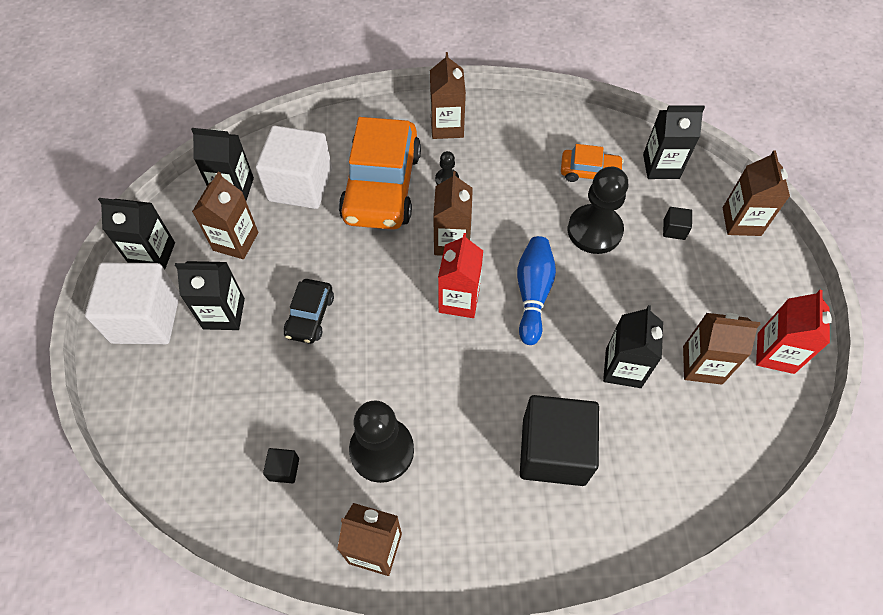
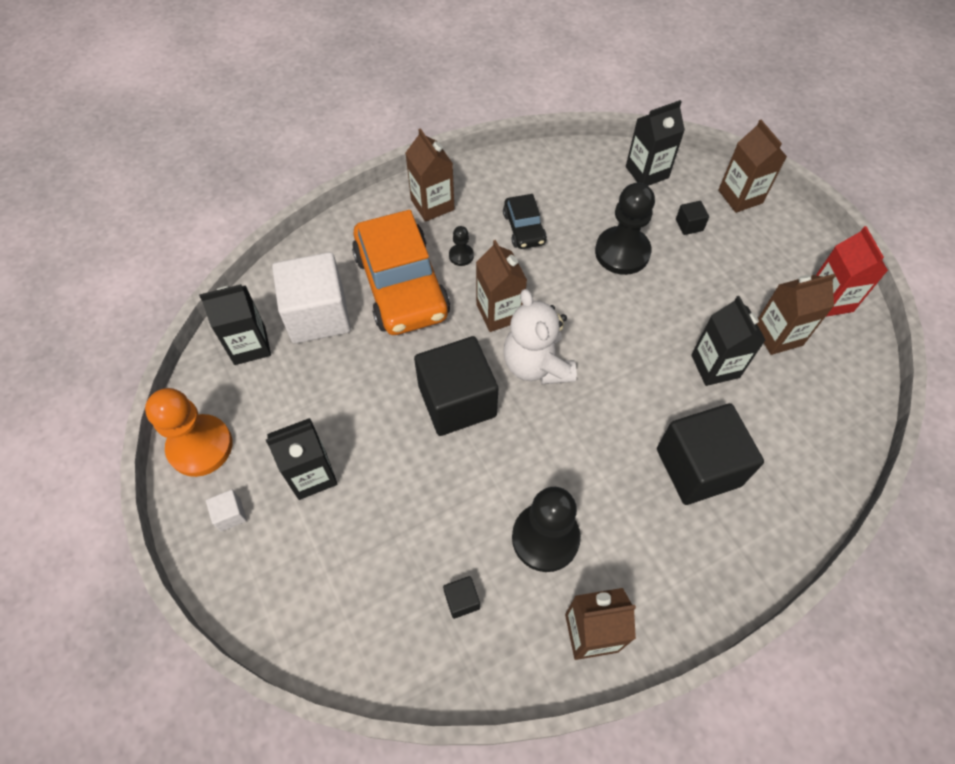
camera: 25 degrees left, 0 degrees up
(146, 318) = (230, 514): white cube -> white cube, size x0.40
(153, 255) = (200, 446): black carton -> orange pawn
(235, 241) = (282, 397): brown carton -> none
(310, 316) = (402, 440): black car -> black car (524, 228)
(373, 302) = (457, 401): none -> black cube
(459, 300) = (536, 365): red carton -> white teddy bear
(533, 294) = (600, 332): blue bowling pin -> none
(589, 172) = (588, 200): orange car -> none

